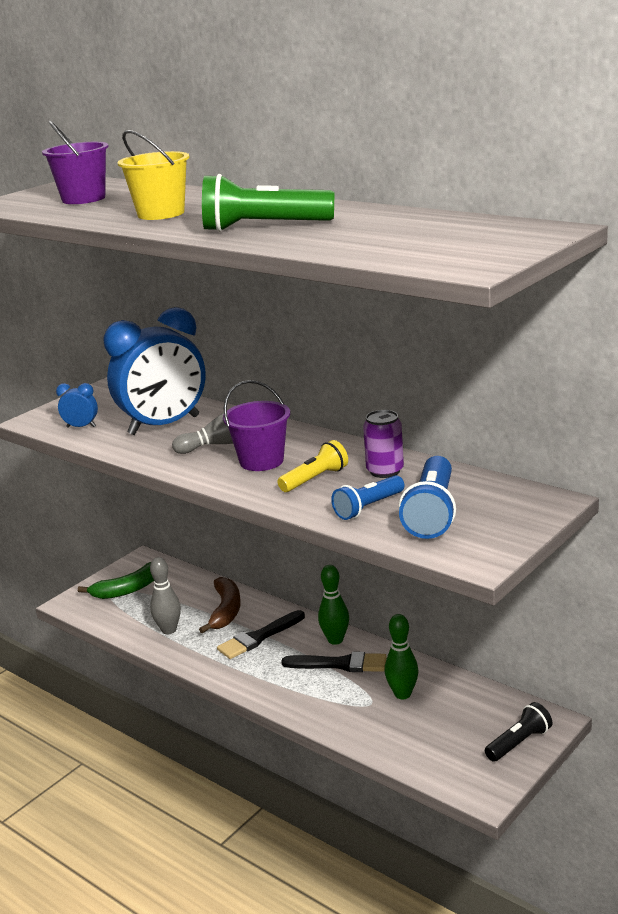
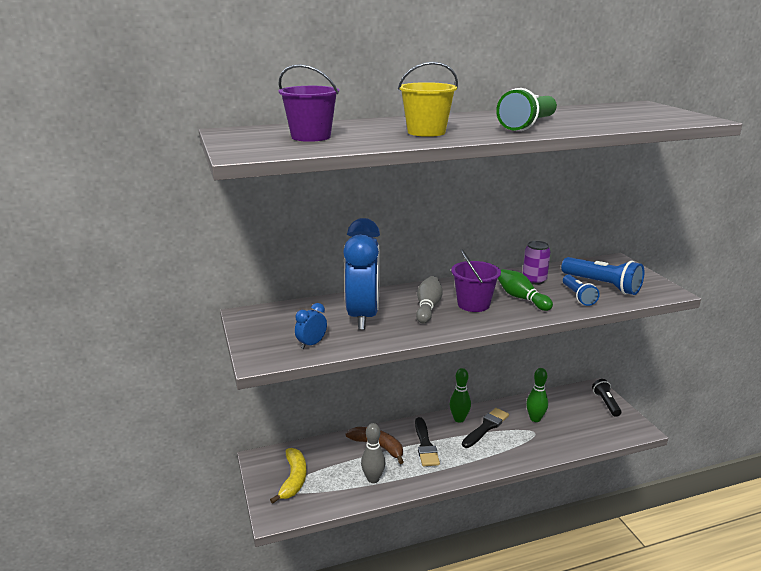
camera: 60 degrees left, 0 degrees up
(128, 589) = (293, 479): green banana -> yellow banana
(315, 479) = (521, 298): yellow flashlight -> green bowling pin

